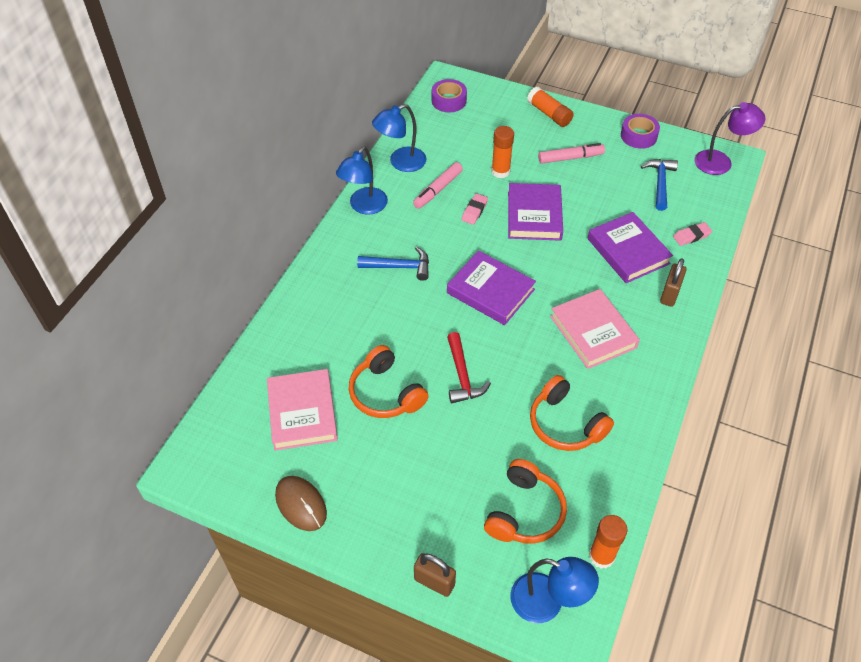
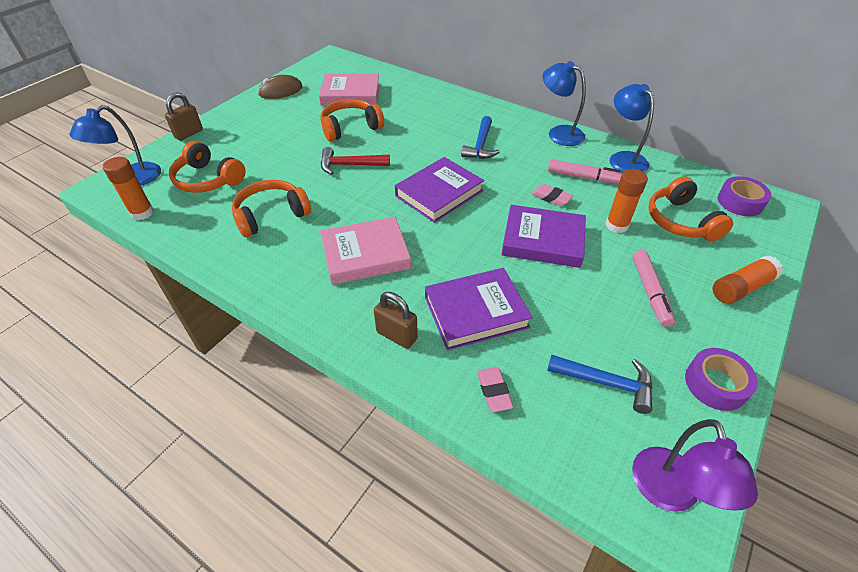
camera: 100 degrees right, 5 degrees down
(437, 190) = (583, 177): pink marker -> pink marker turned 150 degrees clockwise
(483, 135) = (680, 221): none -> orange headphones

